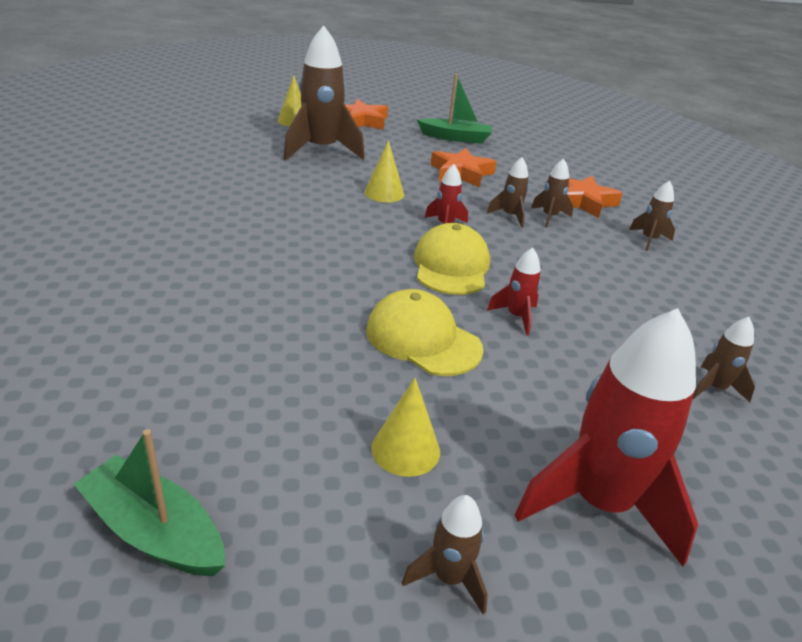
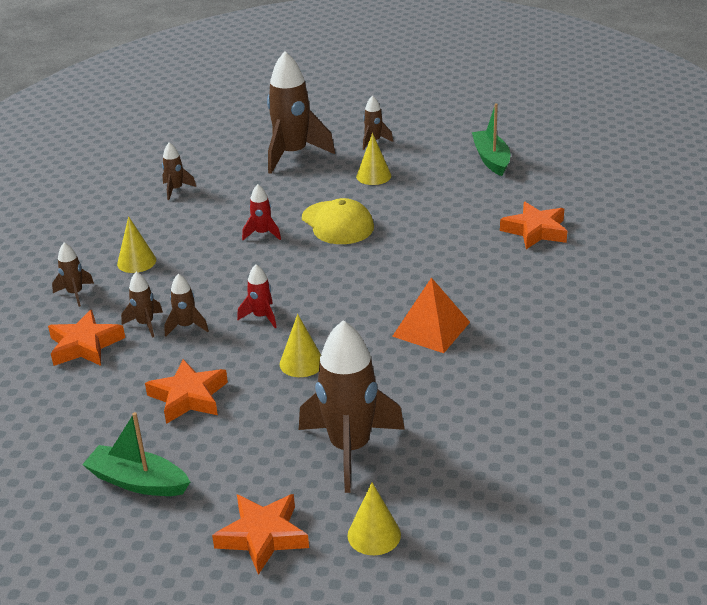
camera: 160 degrees left, 0 degrees up
(113, 342) = (535, 231): none -> orange star
(154, 531) = (491, 159): green boat -> green boat turned 150 degrees counterclockwise
(268, 219) = (431, 329): none -> orange pyramid
(451, 266) = (284, 274): yellow cap -> none
(599, 504) = (293, 154): red rocket -> brown rocket
(630, 274) = (136, 262): none -> yellow cone

